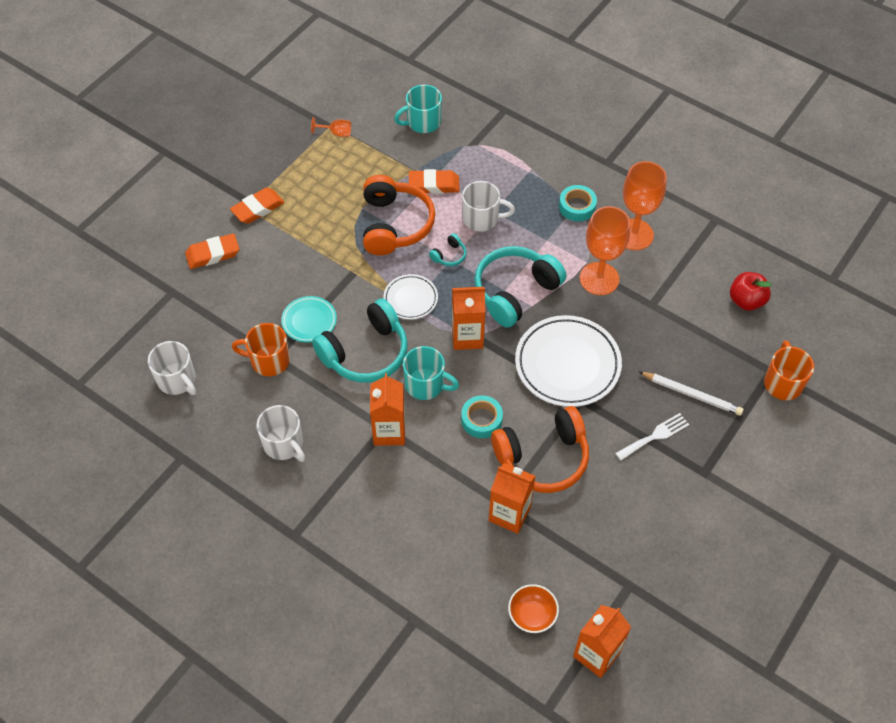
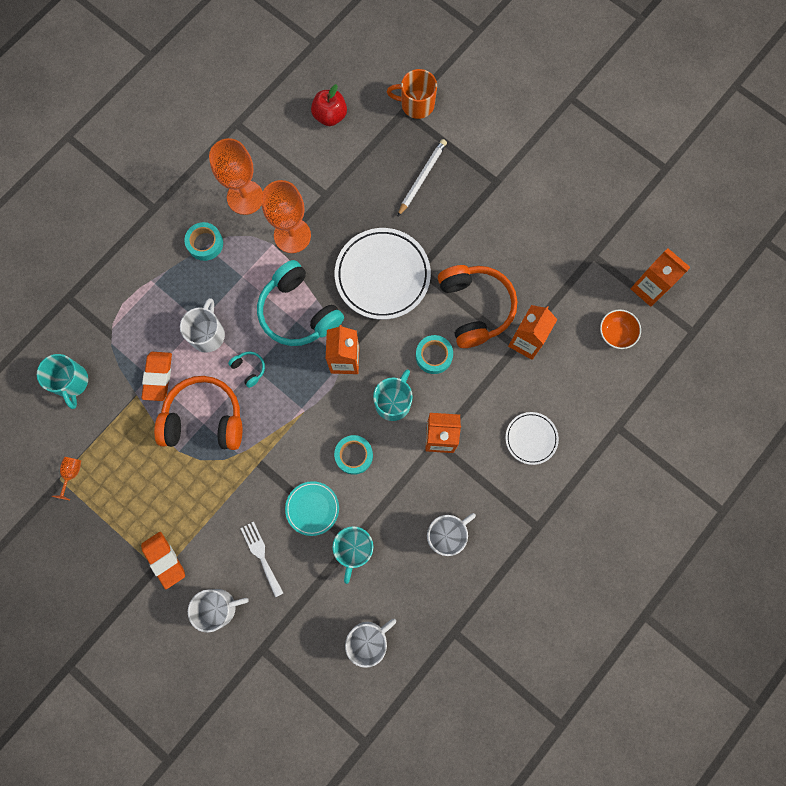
camera: 85 degrees left, 20 degrees up
(213, 254) = (218, 607): orange eraser -> white mug
(268, 360) = (354, 549): orange mug -> turquoise mug
(365, 353) = (354, 455): turquoise headphones -> turquoise tape
(410, 299) = (296, 409): white plate -> white plate (531, 438)
(655, 436) = (460, 214): white fork -> white fork (261, 555)

